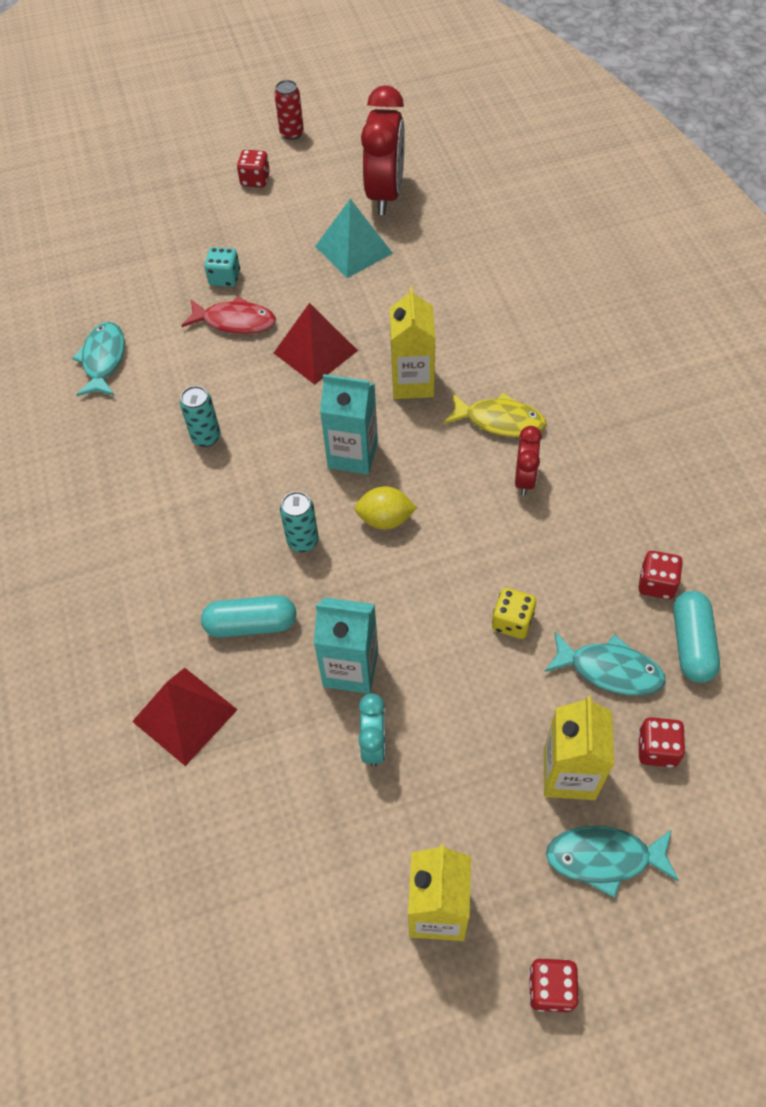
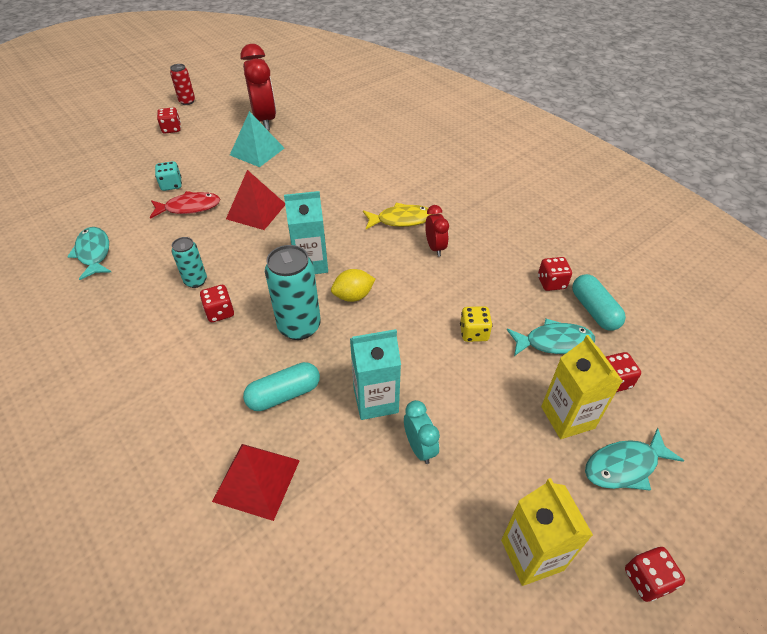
camera: 25 degrees left, 10 degrees down
(219, 491) = (220, 312): none -> red dice
(303, 541) = (299, 326): turquoise can -> turquoise can, size x1.73
(412, 382) = (332, 213): yellow carton -> none

